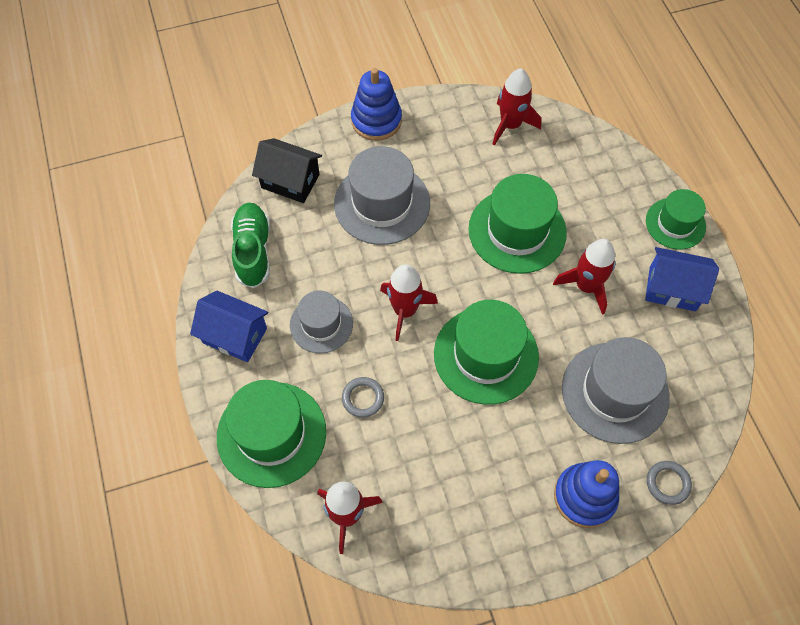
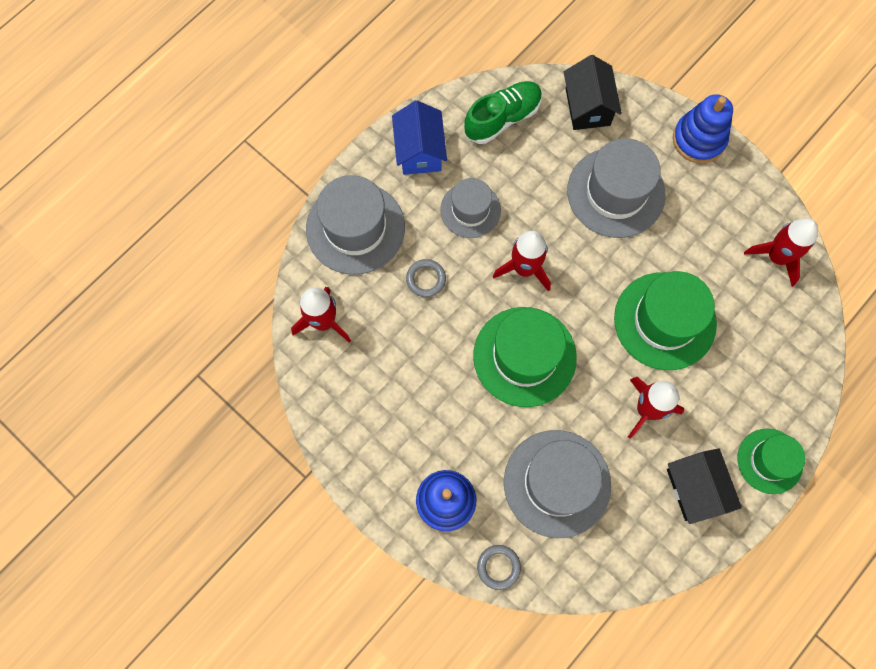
camera: 60 degrees right, 10 degrees up
(271, 434) = (355, 228): green hat -> grey hat
(672, 288) = (695, 489): blue house -> black house

